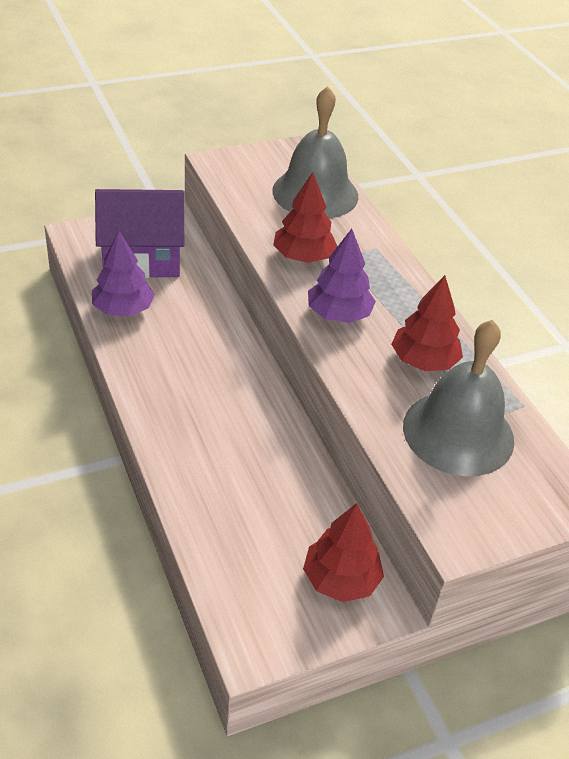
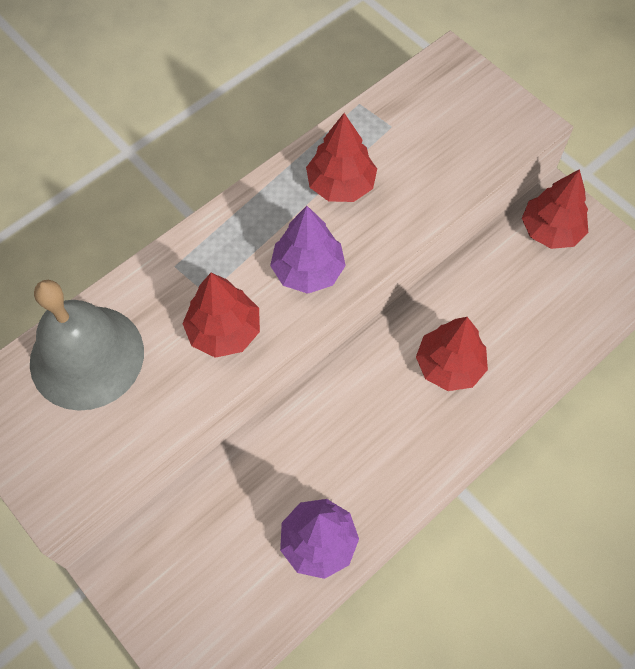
camera: 105 degrees left, 20 degrees up
(142, 259) = (216, 564): purple house -> none
(224, 434) = (449, 365): none -> red tree
(458, 432) = (419, 143): grey bell -> none

